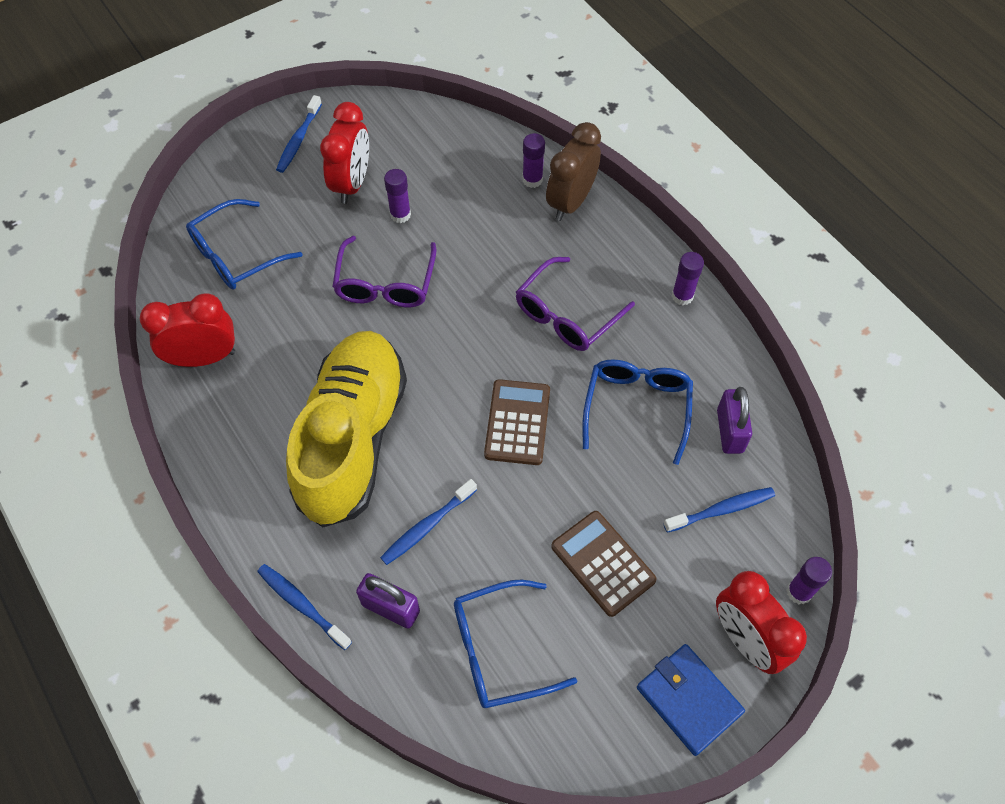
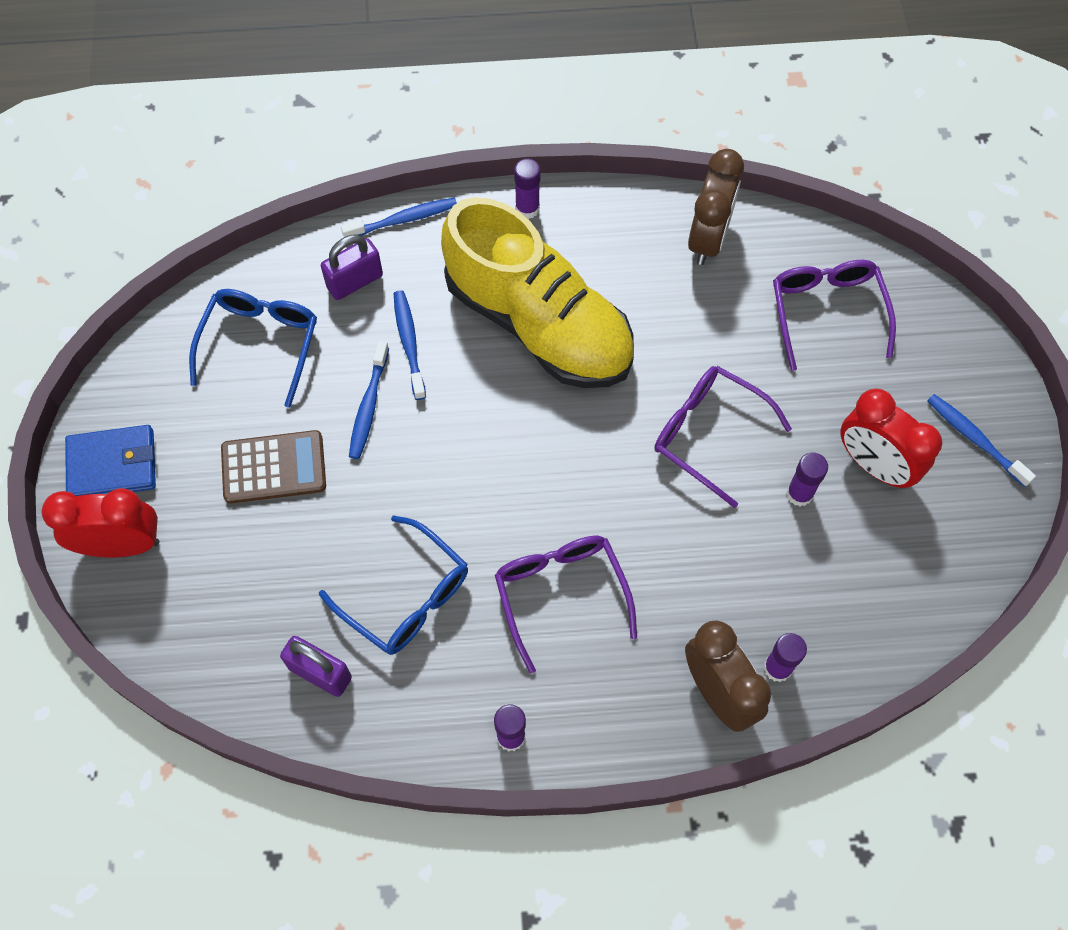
camera: 120 degrees right, 5 degrees up
(204, 357) = (708, 238): red clock -> brown clock
(236, 255) = (827, 312): blue glasses -> purple glasses
(517, 422) = (463, 474): brown calculator -> none
(721, 510) = (248, 606): blue toothbrush -> blue toothbrush (369, 405)
(799, 592) = (125, 622): purple glue stick -> purple glue stick (527, 208)

